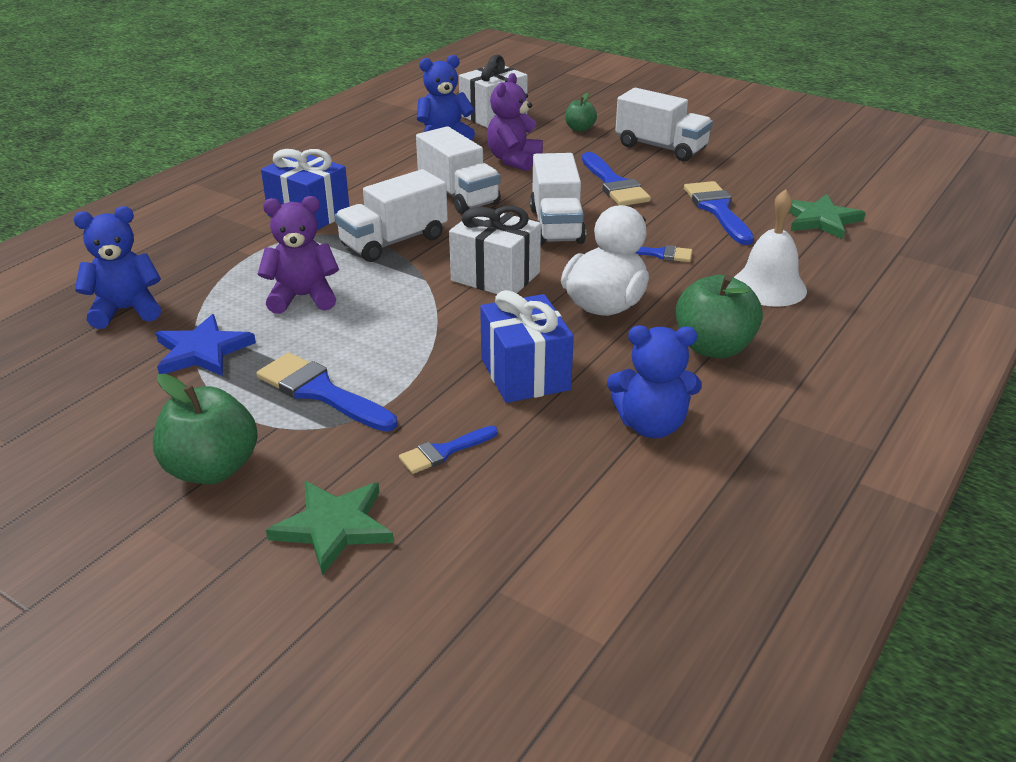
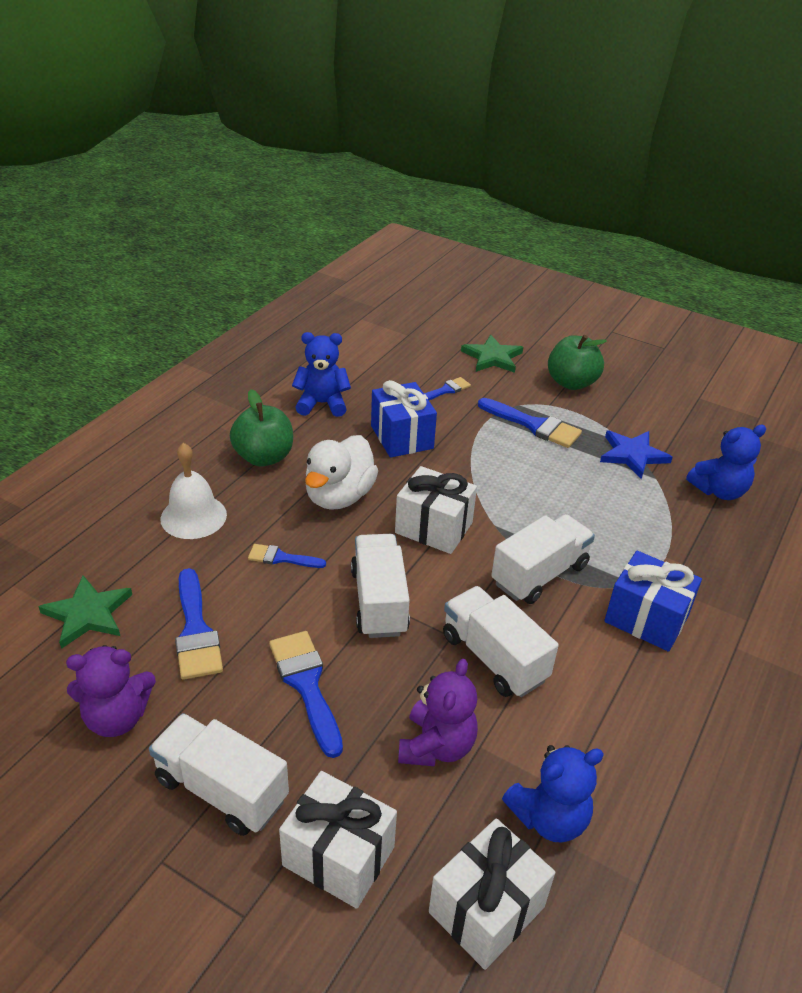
camera: 175 degrees right, 5 degrees up
(303, 297) = (589, 504): purple teddy bear -> purple teddy bear (117, 717)
(580, 129) = (338, 856): green apple -> white gift

